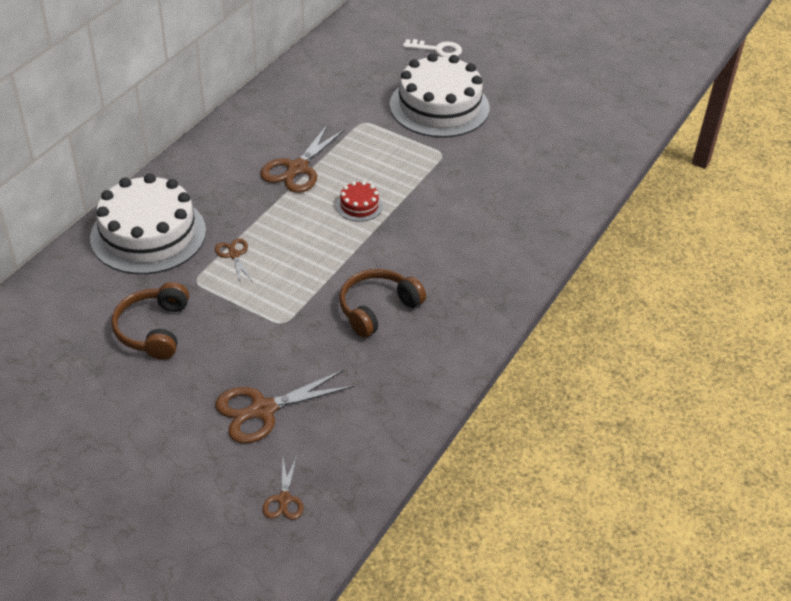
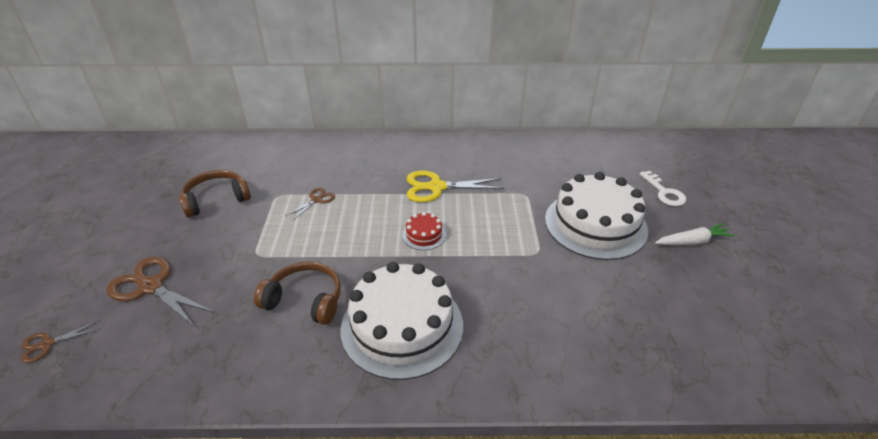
camera: 60 degrees right, 5 degrees down
(148, 234) = (310, 158): white cake -> white cake (402, 326)
(297, 168) = (436, 187): brown scissors -> yellow scissors
(503, 72) = (692, 241): none -> white carrot

